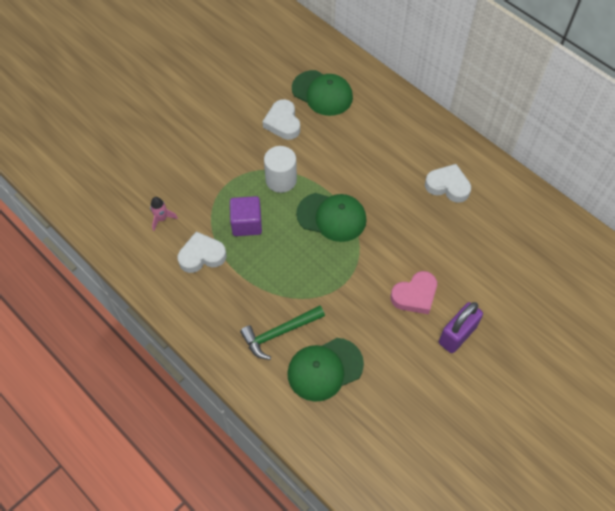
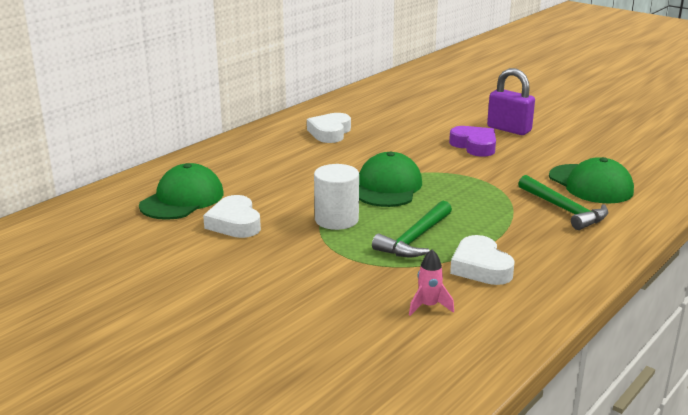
camera: 95 degrees left, 35 degrees down
(246, 224) = (415, 238): purple cube -> green hammer
(283, 123) = (235, 223): white heart -> white heart turned 90 degrees clockwise
(415, 295) = (474, 146): pink heart -> purple heart

